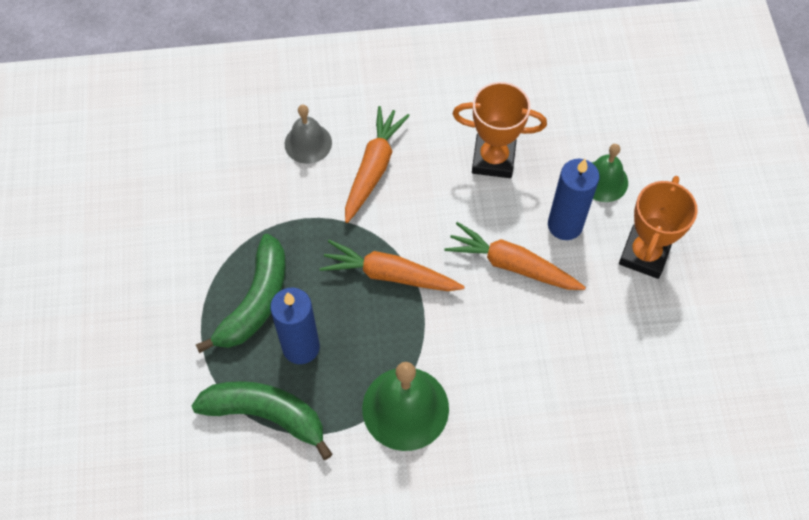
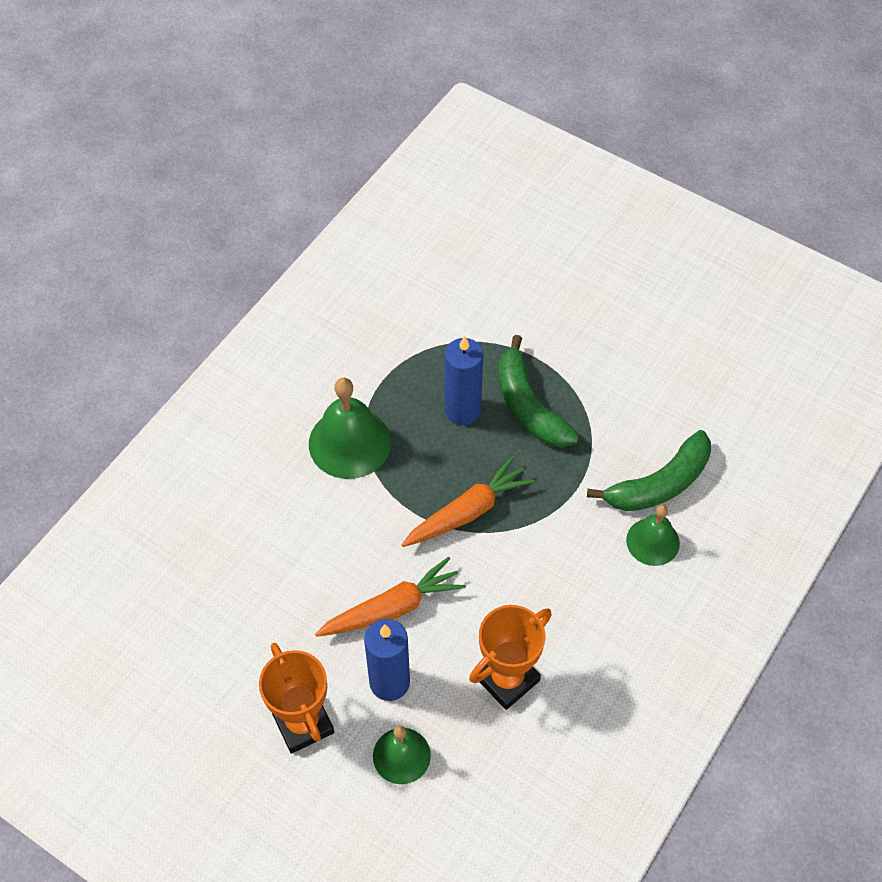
camera: 130 degrees right, 5 degrees down
(266, 415) = (430, 356): green banana -> green banana (659, 484)
(308, 143) = (653, 541): grey bell -> green bell
(373, 168) = (582, 574): orange carrot -> none

